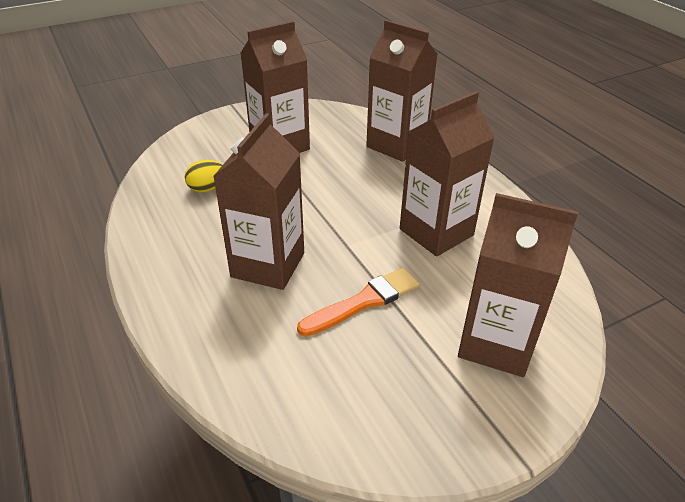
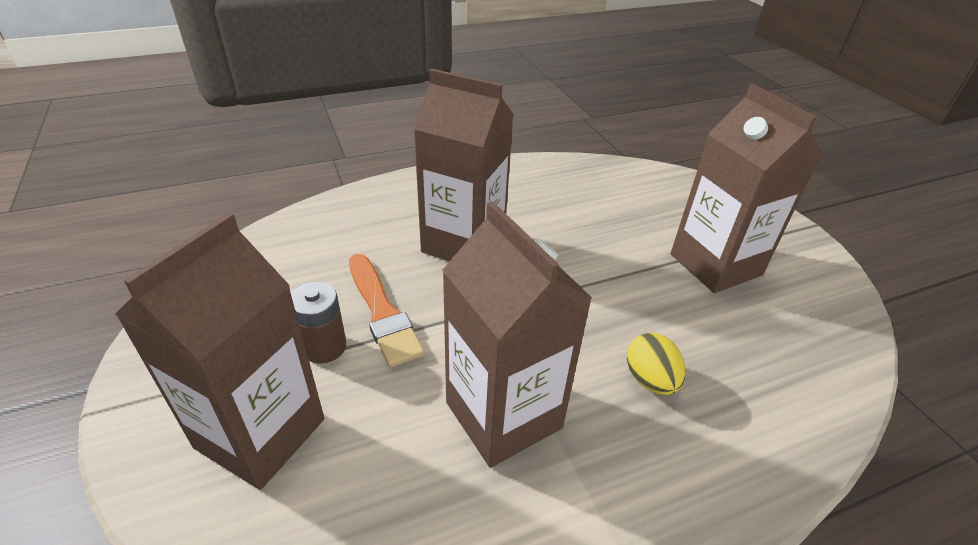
camera: 95 degrees right, 0 degrees up
(207, 188) = (604, 205): yellow egg -> yellow egg (650, 380)
(396, 145) = (761, 407): brown carton -> none
(409, 329) = (324, 347): none -> brown battery

